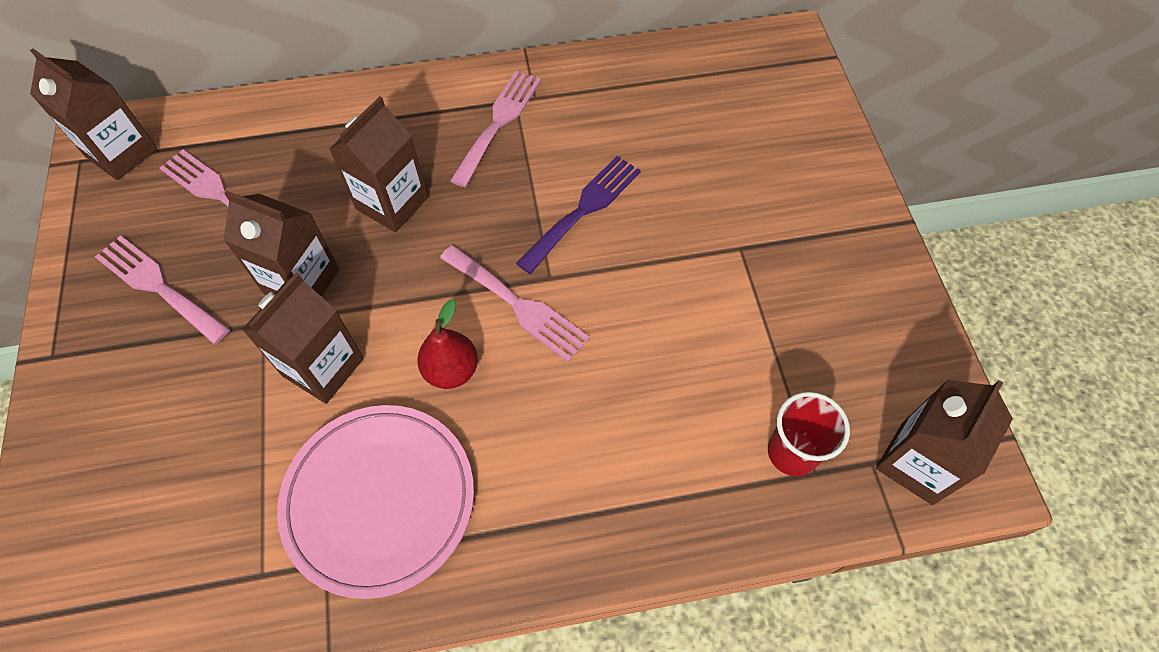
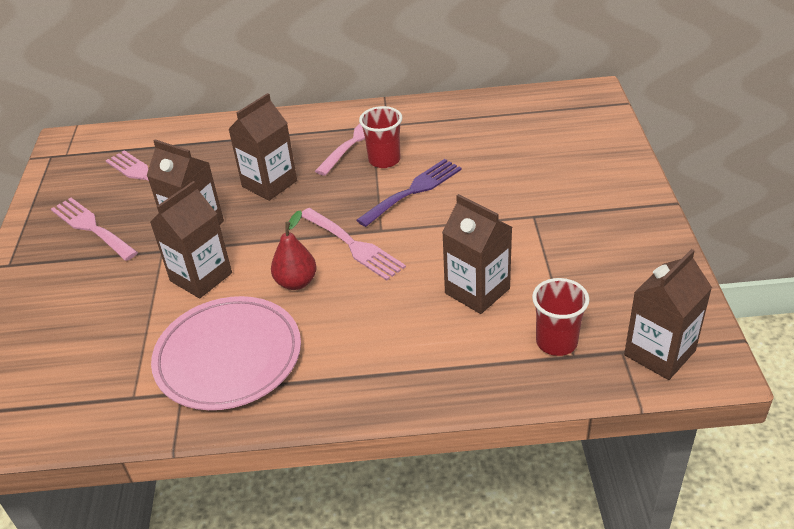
camera: 10 degrees right, 20 degrees down
(122, 153) = (81, 152): brown carton -> brown carton (477, 291)
(539, 158) = (384, 160): none -> red cup

